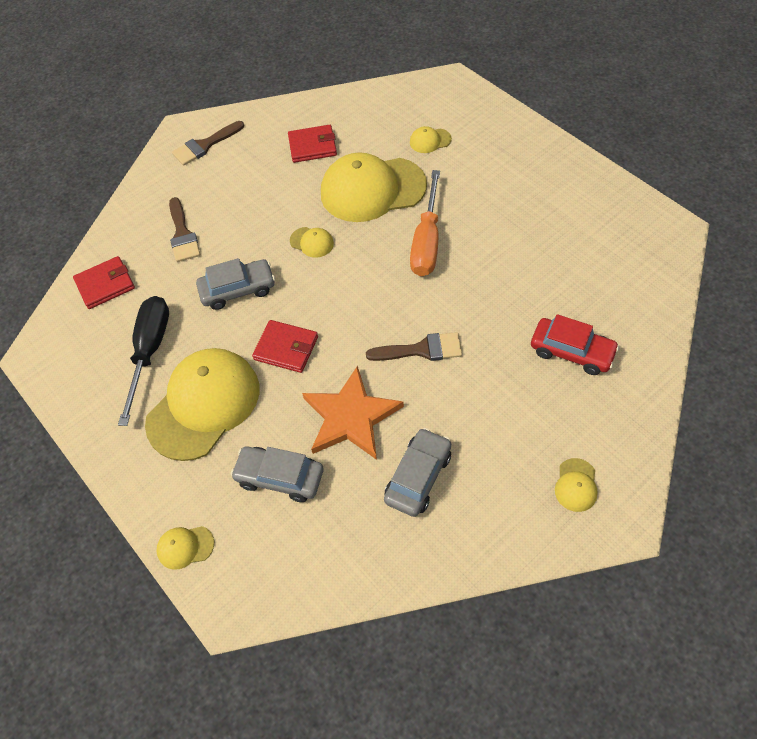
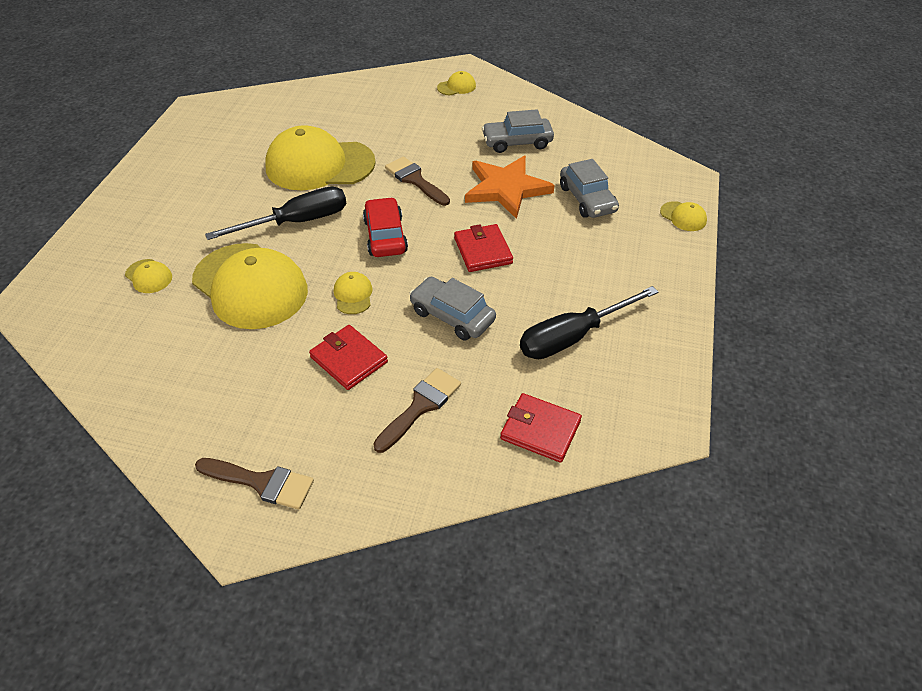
camera: 130 degrees left, 10 degrees down
(204, 405) = (580, 270): yellow cap -> yellow cap (319, 165)
(312, 146) = (206, 368): red wallet -> red wallet (349, 360)
(427, 241) = (297, 222): orange screwdriver -> black screwdriver
(572, 352) = (355, 116): red car -> red car (385, 236)

